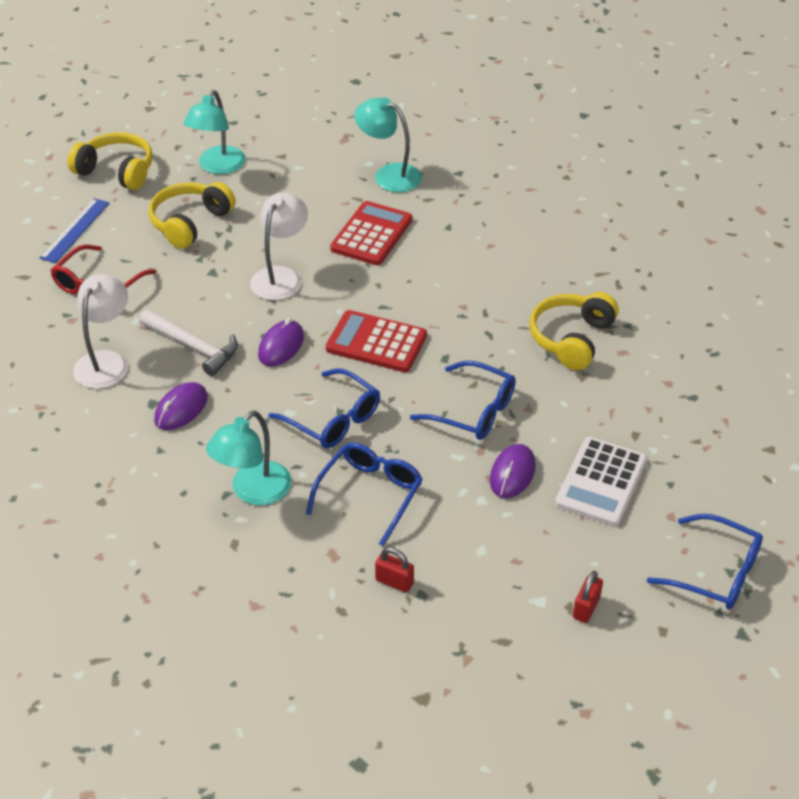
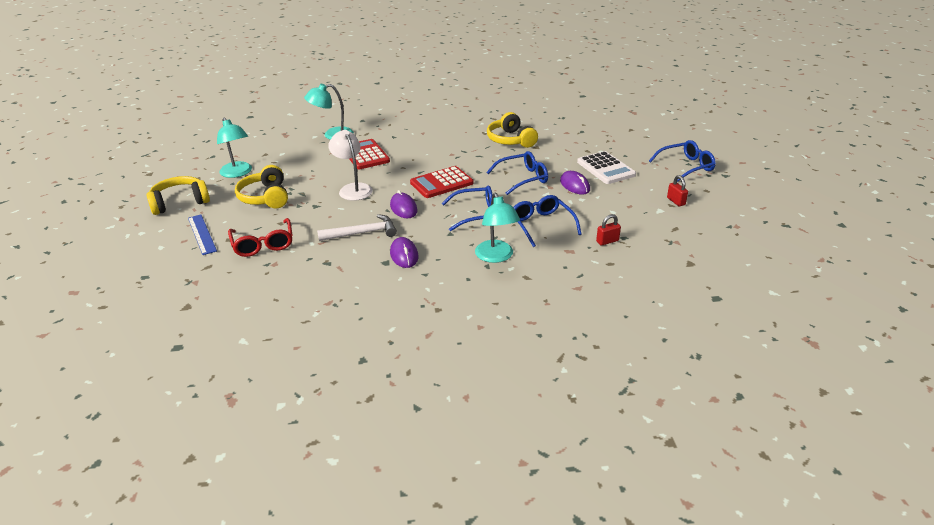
camera: 50 degrees left, 10 degrees down
(106, 361) = (328, 265): white lamp -> none

